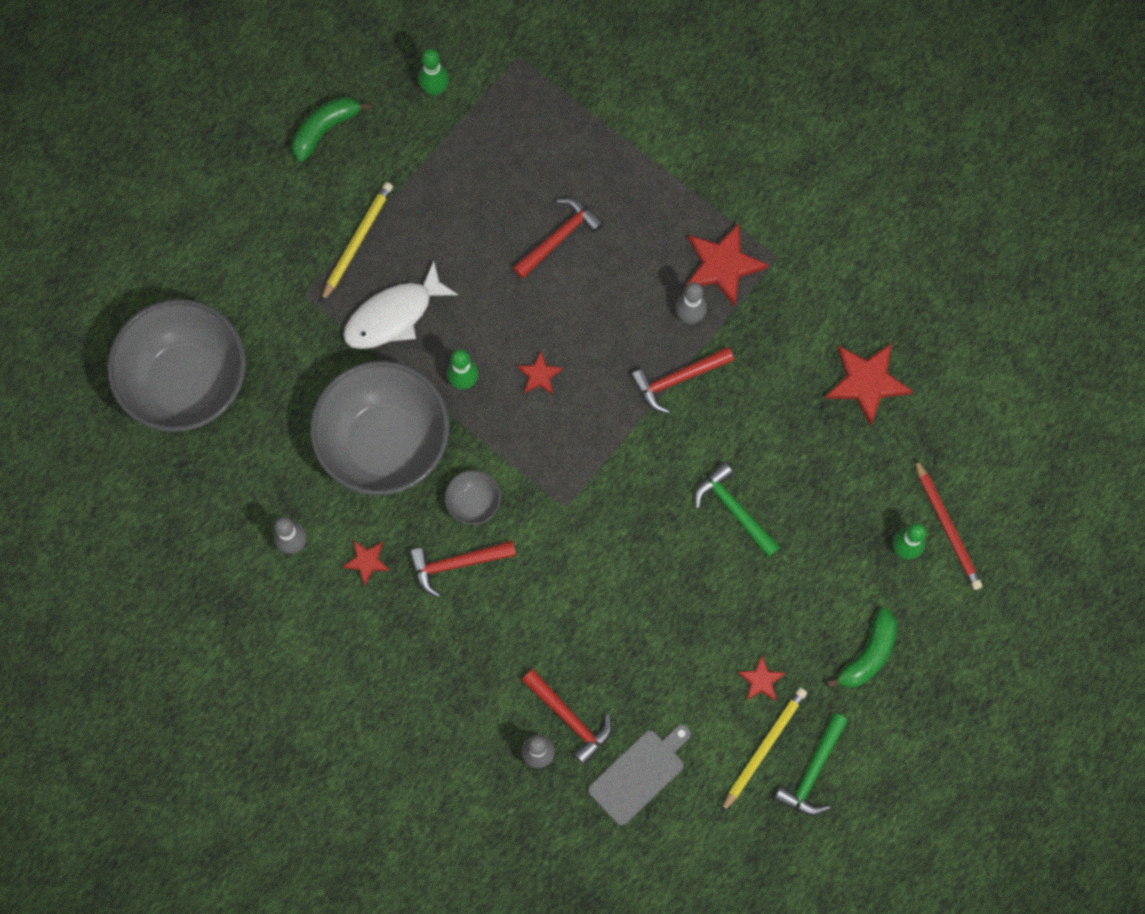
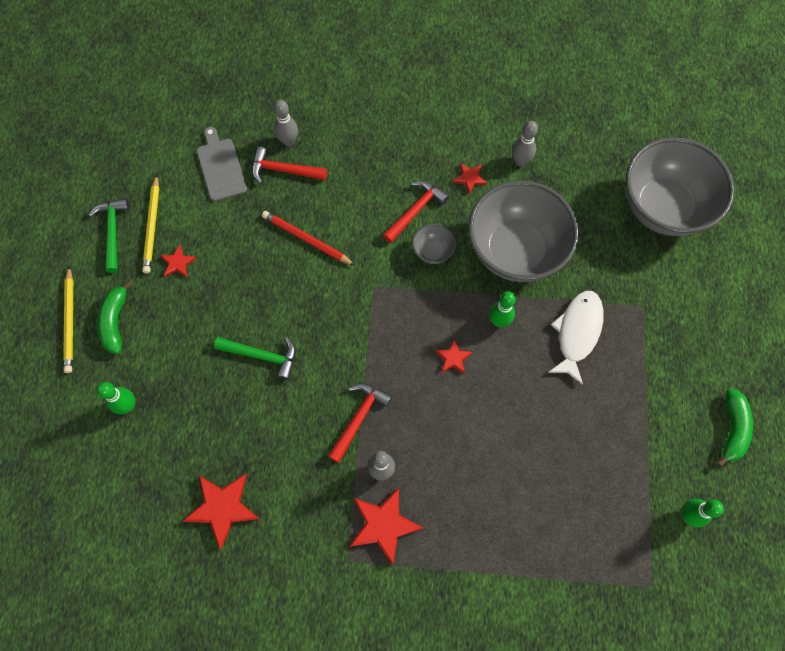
camera: 145 degrees right, 5 degrees down
(357, 241) = (642, 365): yellow pencil -> yellow pencil (70, 321)
(559, 237) = (513, 463): red hammer -> none
(639, 774) = (221, 167): grey cutting board -> grey cutting board turned 150 degrees clockwise
(947, 527) = (105, 440): red pencil -> red pencil (307, 239)

